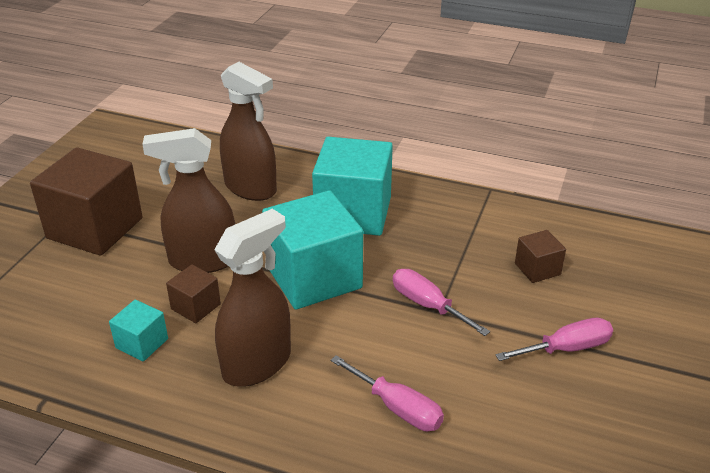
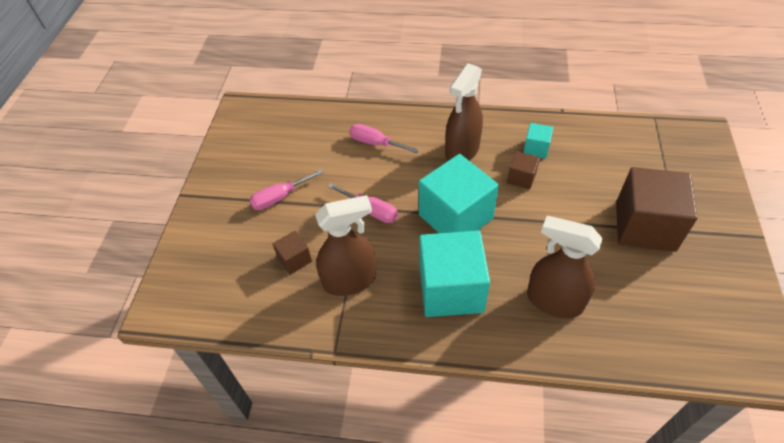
camera: 170 degrees right, 15 degrees up
(202, 261) = (542, 214): brown spray bottle -> brown spray bottle (350, 280)

